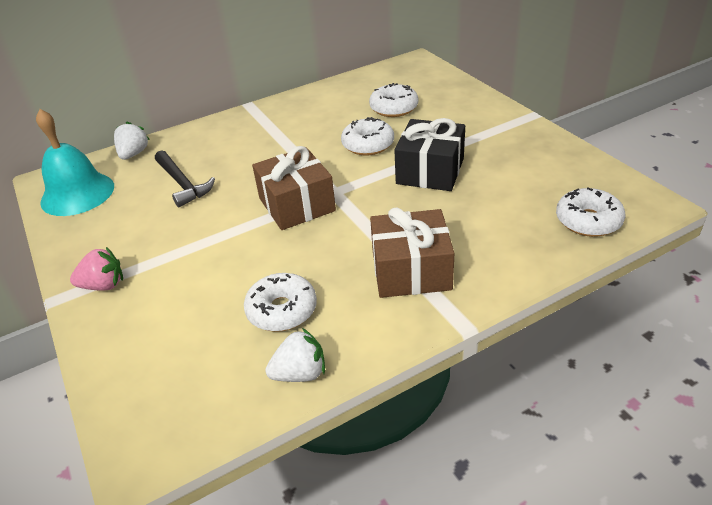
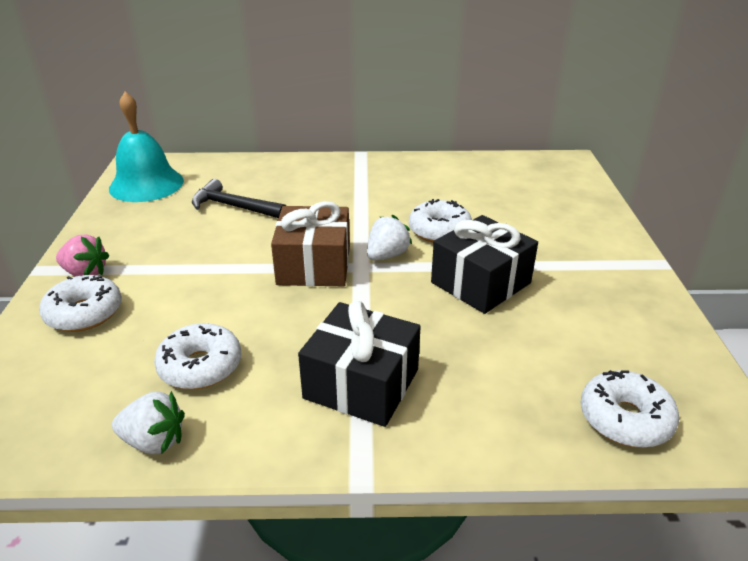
camera: 25 degrees right, 5 degrees down
(134, 154) = (222, 165): white strawberry -> white strawberry (387, 255)
(182, 184) = (234, 207): black hammer -> black hammer turned 120 degrees clockwise
(394, 108) = (501, 202): white donut -> white donut (84, 313)
(411, 271) = (361, 384): brown gift -> black gift

